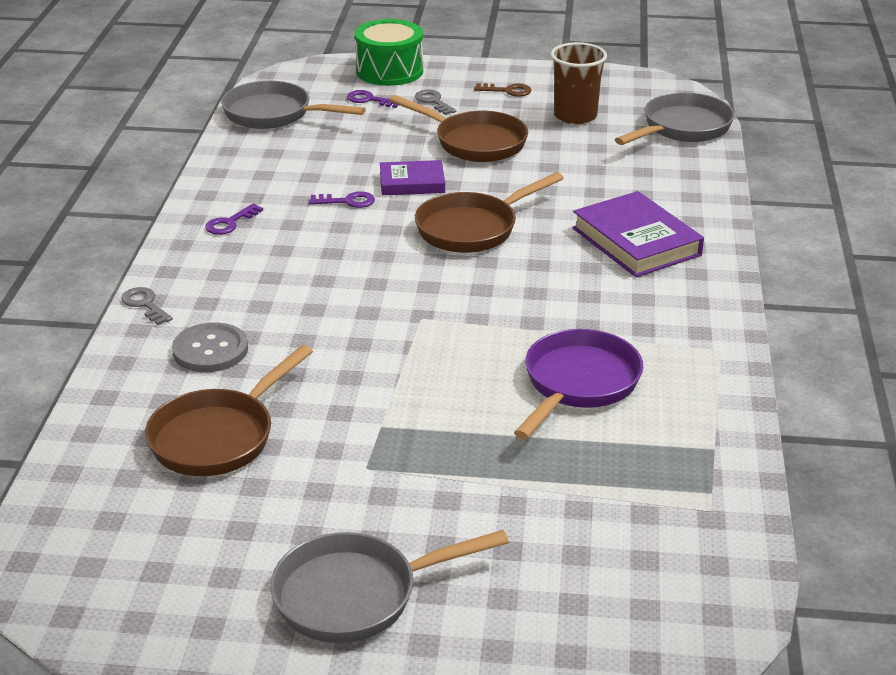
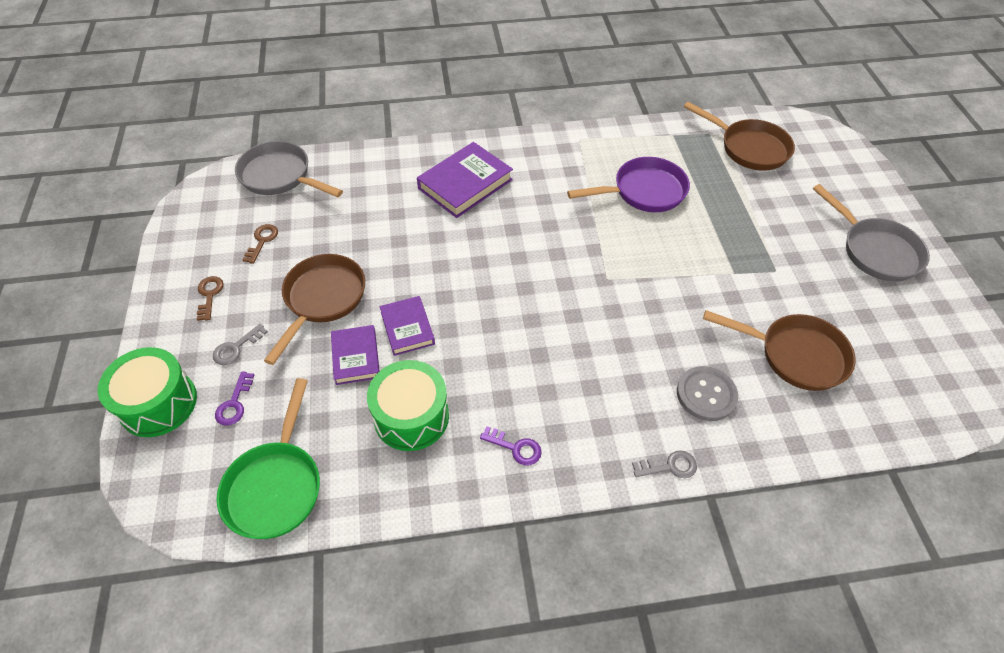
camera: 105 degrees left, 20 degrees up
(145, 305) = (669, 466): grey key -> grey key turned 135 degrees counterclockwise
(274, 114) = (276, 486): grey pan -> green pan
(302, 175) = (411, 416): none -> green drum
(347, 201) = (451, 366): purple key -> none
(389, 154) = (356, 357): none -> purple book
(472, 228) = (473, 273): brown pan -> brown pan (749, 148)
(575, 116) = (262, 241): brown cup -> brown key
(578, 384) = (643, 191): purple pan -> purple pan turned 150 degrees clockwise

